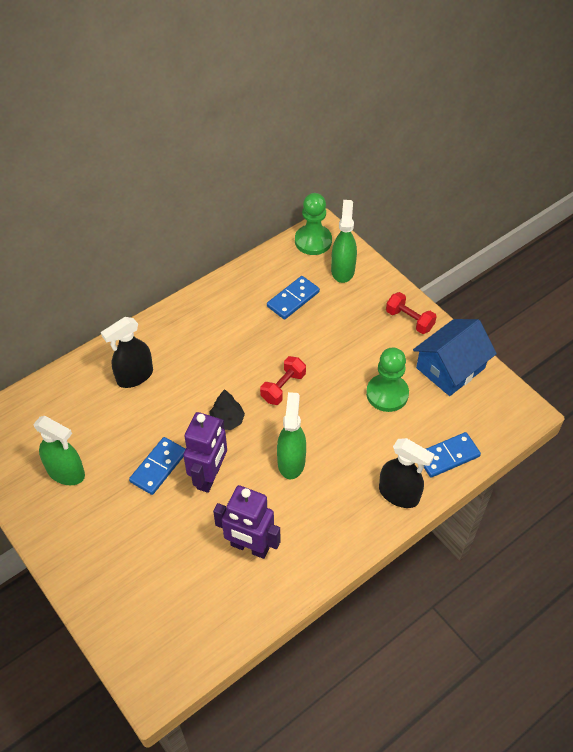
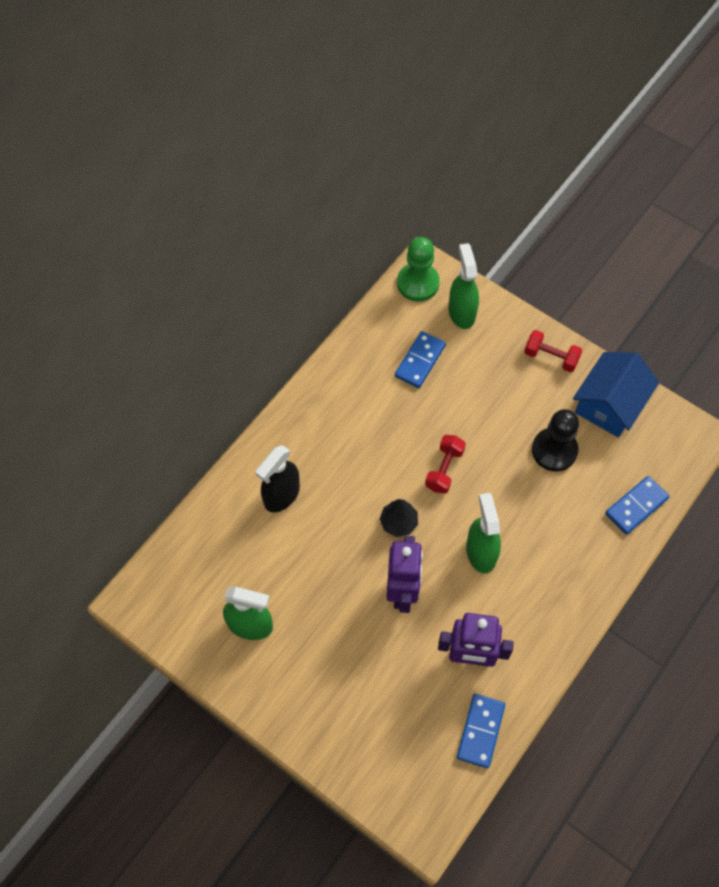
camera: 15 degrees left, 10 degrees up
(158, 467) = (346, 594): blue domino -> blue domino (480, 731)
(387, 394) = (554, 450): green pawn -> black pawn
(399, 494) = (600, 561): black spray bottle -> none

